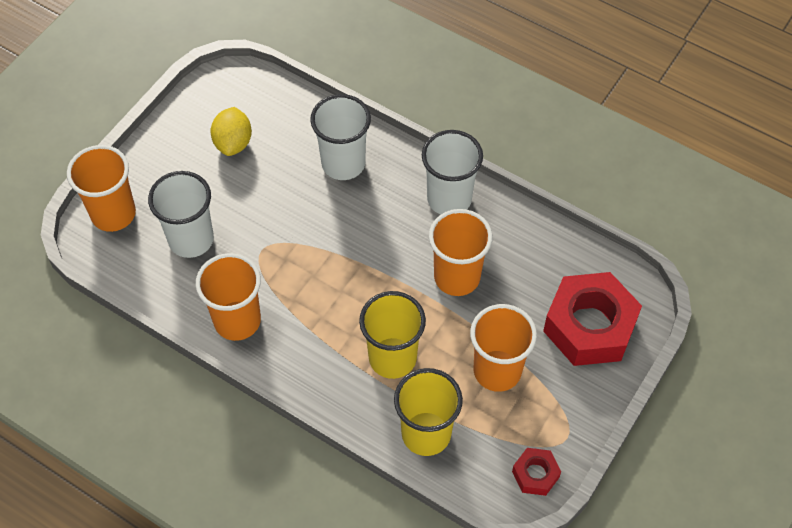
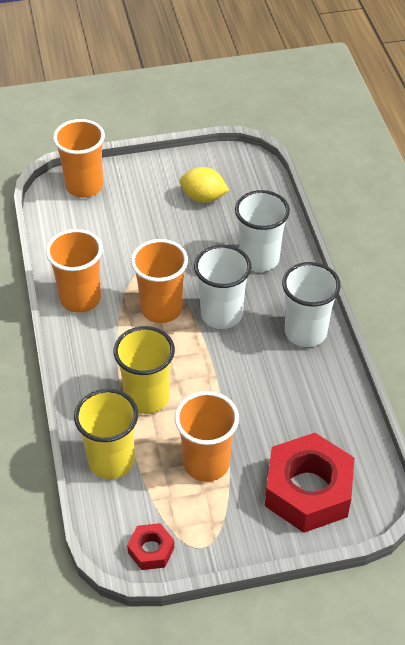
camera: 45 degrees right, 10 degrees down
(191, 239) = (110, 233): white cup -> white cup (221, 315)
(233, 143) = (203, 197): yellow lemon -> yellow lemon turned 60 degrees clockwise
(457, 277) = (251, 383): orange cup -> orange cup (161, 309)

